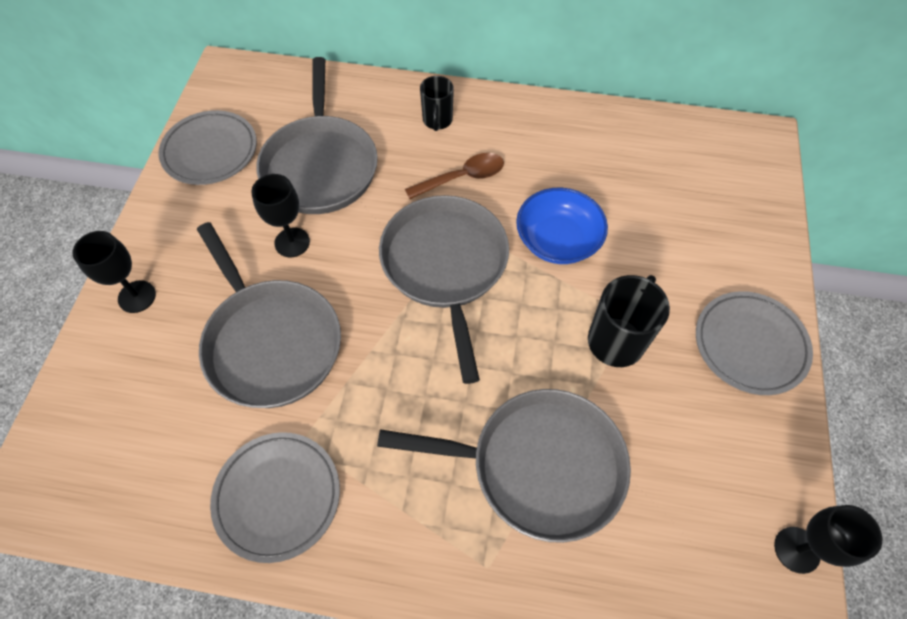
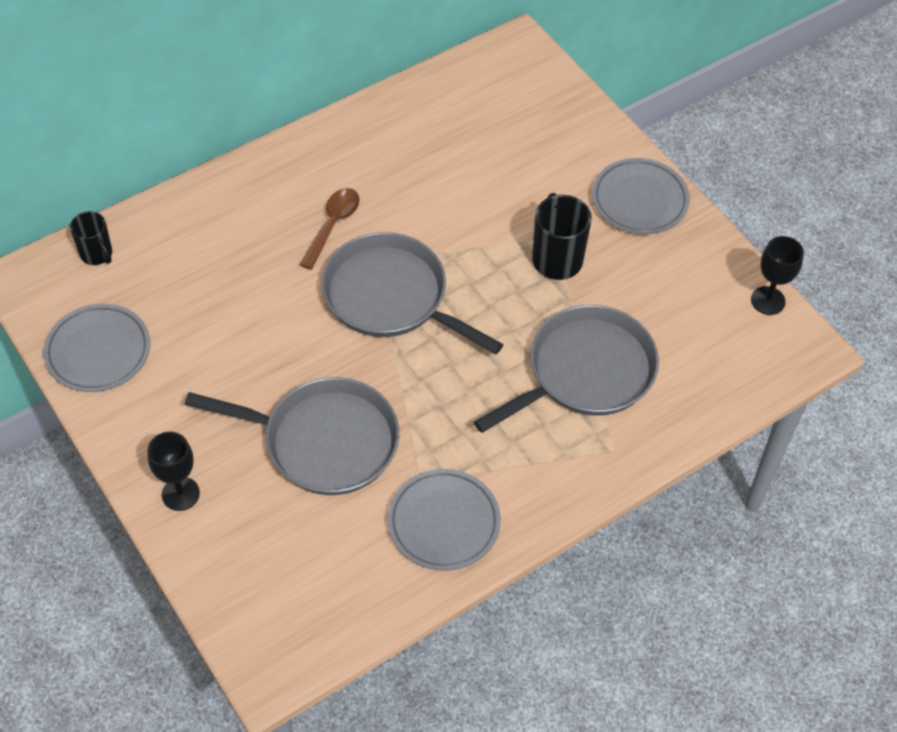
camera: 45 degrees left, 5 degrees down
(292, 242) = (256, 366): black goblet -> none
(320, 166) = (209, 296): grey pan -> none
(437, 121) = (263, 195): black mug -> black mug (97, 254)
(557, 240) = (450, 221): blue bowl -> none

